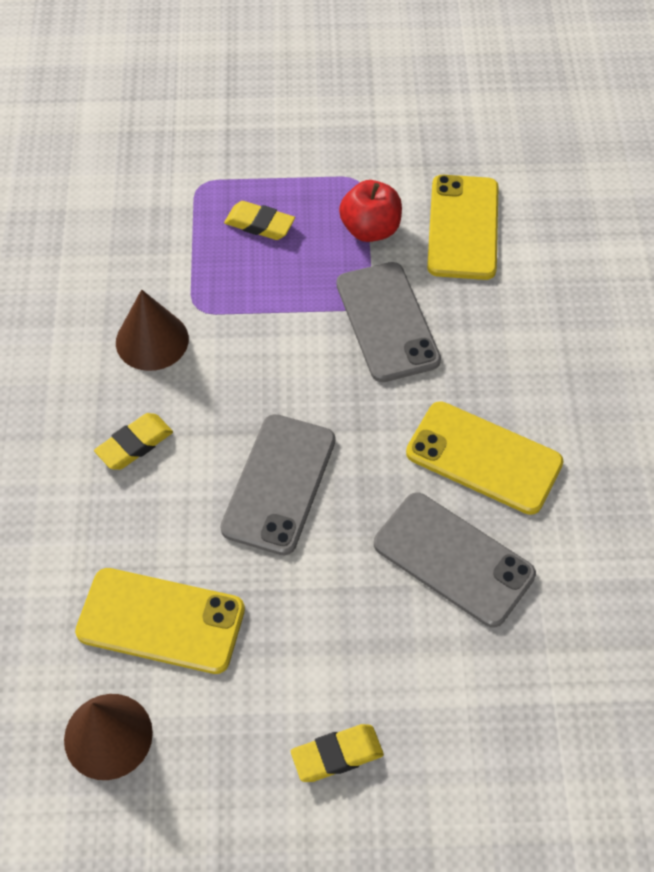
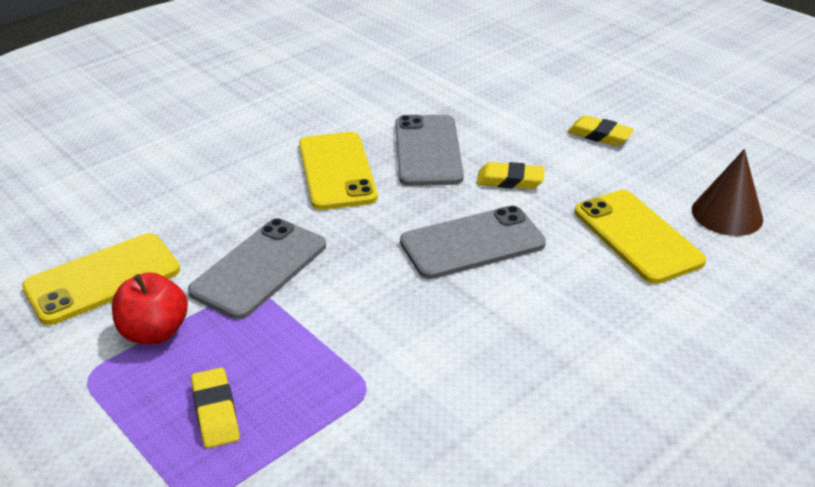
camera: 130 degrees left, 20 degrees down
(134, 444) = (542, 335): yellow eraser -> yellow eraser (510, 180)
(152, 340) = (436, 395): brown cone -> none

